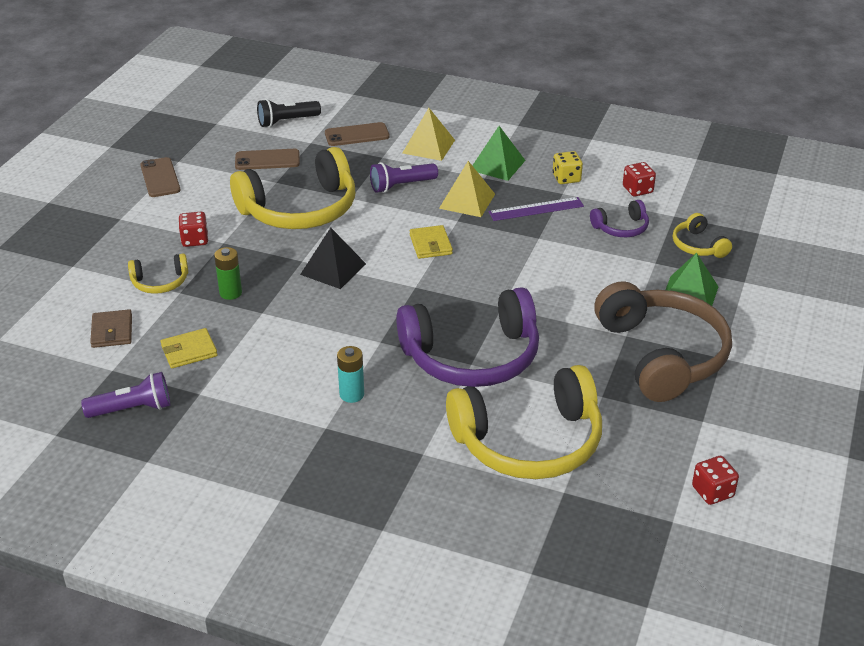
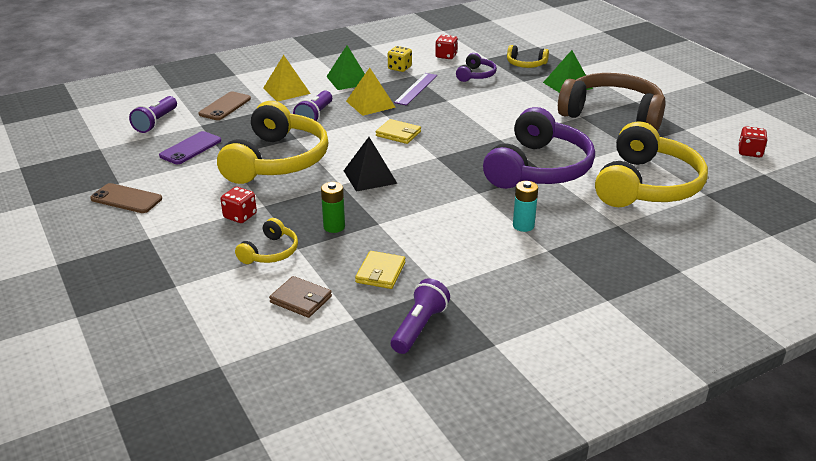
camera: 50 degrees left, 5 degrees down
(267, 160) = (190, 148): brown phone -> purple phone
(287, 121) = (156, 122): black flashlight -> purple flashlight

